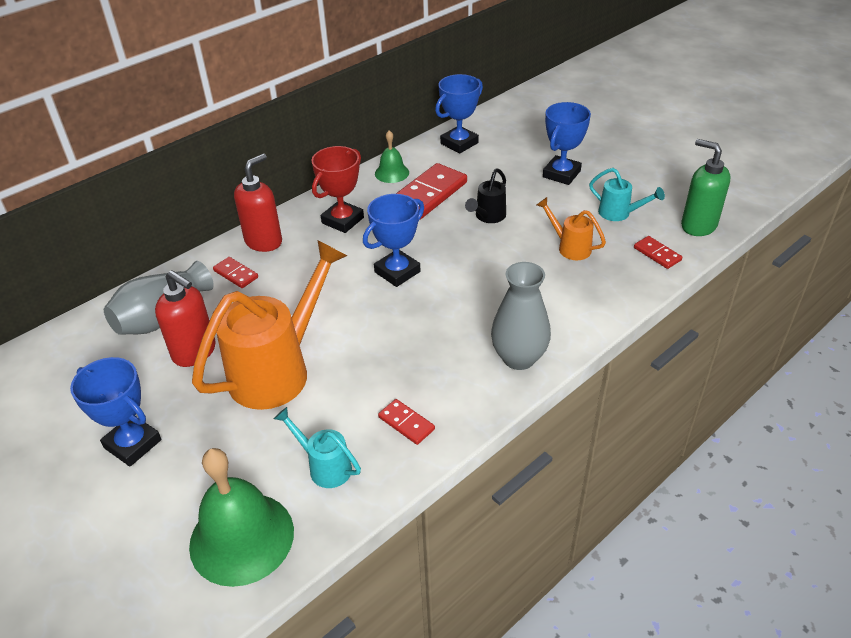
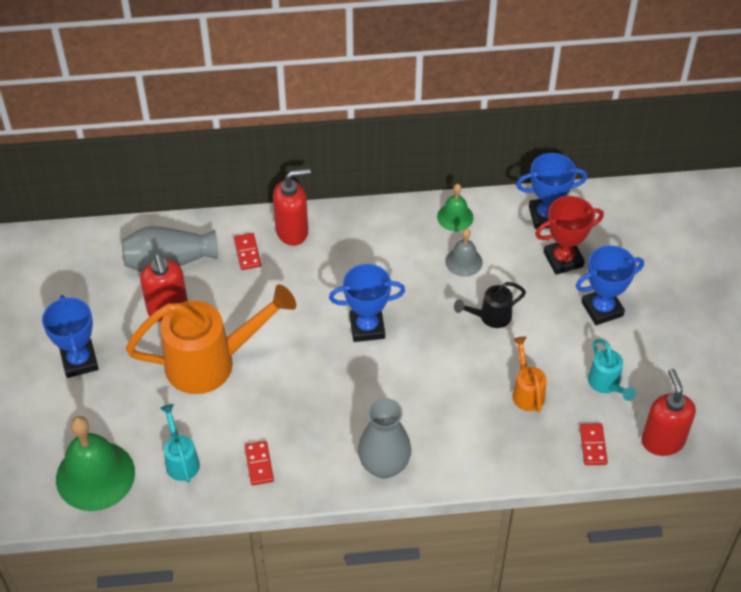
camera: 35 degrees right, 10 degrees up
(342, 220) = (370, 247): red trophy -> red trophy (563, 259)
(428, 195) = (463, 261): red domino -> grey bell
(698, 225) = (662, 441): green soap dispenser -> red soap dispenser

